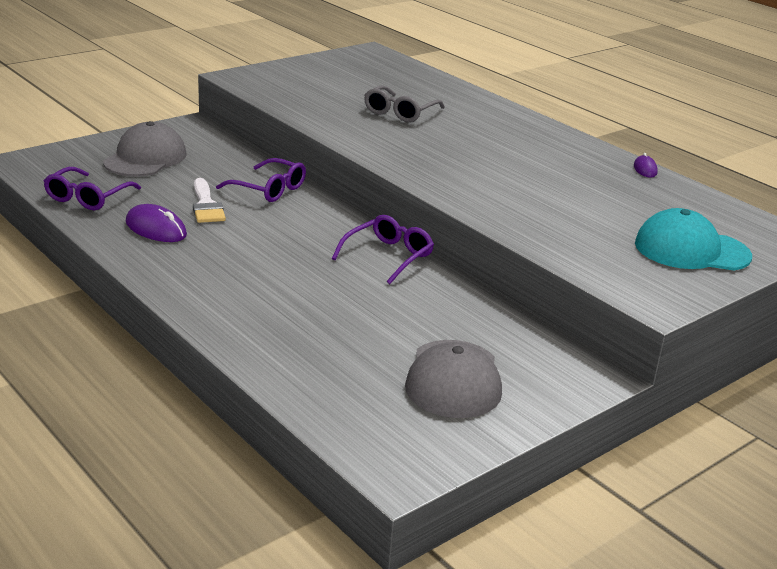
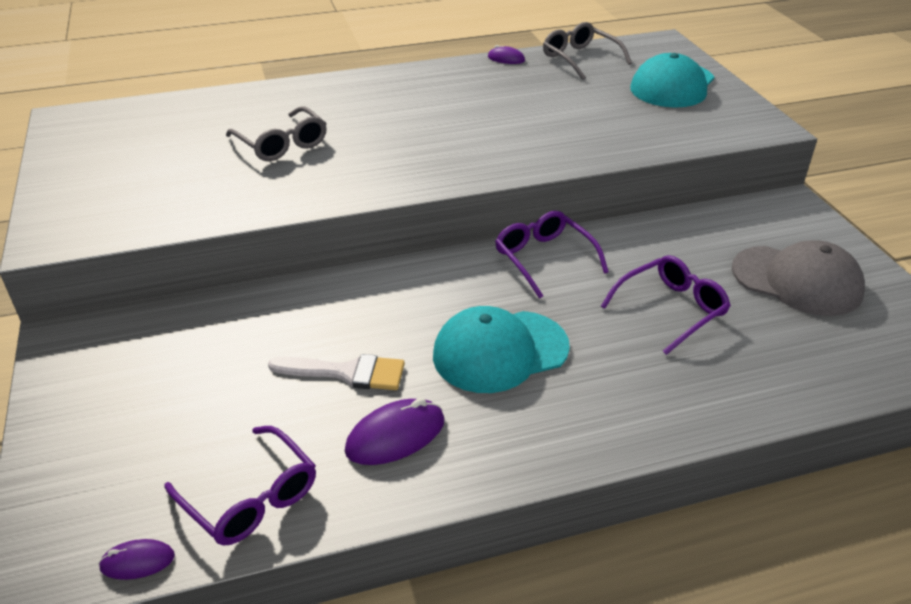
camera: 65 degrees left, 10 degrees up
(34, 180) = (137, 562): none -> purple mouse
(145, 158) = (150, 407): grey cap -> none
(259, 252) = (500, 351): none -> turquoise cap
(268, 189) = (330, 308): purple glasses -> purple glasses (670, 310)
(692, 201) = (580, 59): none -> grey glasses

